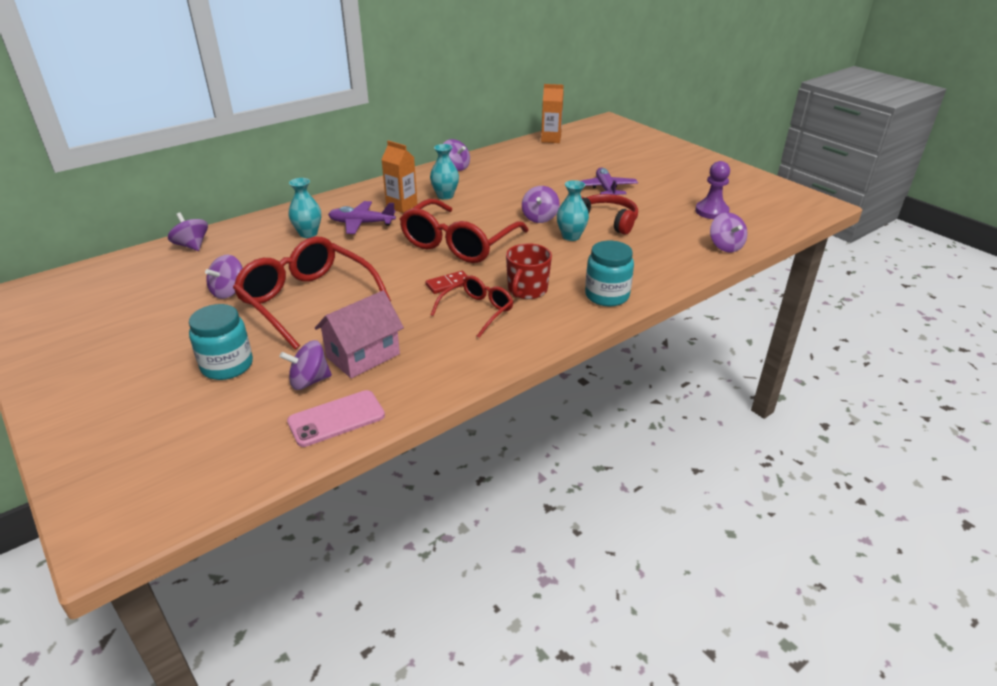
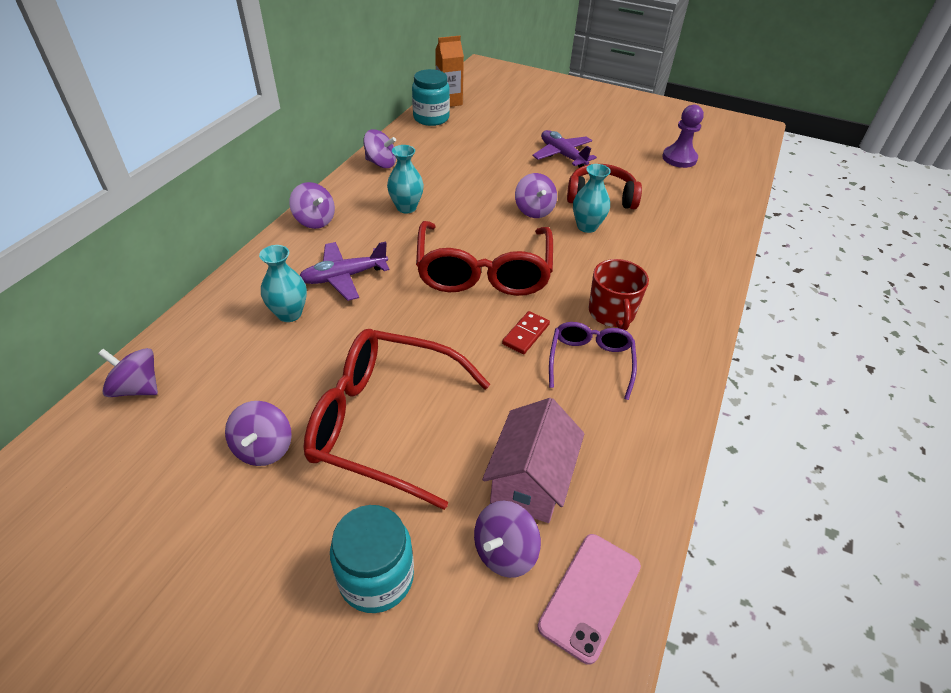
camera: 30 degrees left, 10 degrees up
(401, 206) = (369, 236): orange carton -> none
(477, 311) = (590, 362): red glasses -> purple glasses
(607, 295) = (690, 293): turquoise jar -> turquoise jar (431, 118)
(725, 246) = (729, 197): purple spinning top -> purple spinning top (315, 220)

